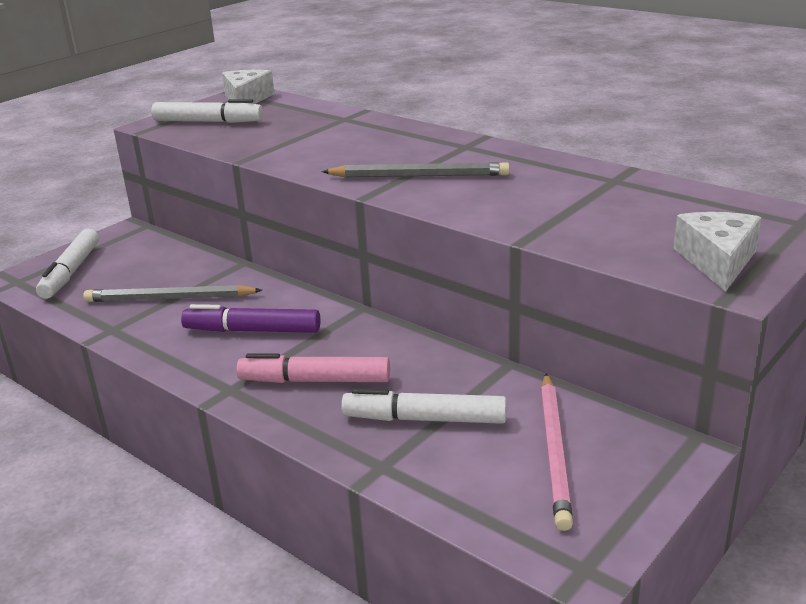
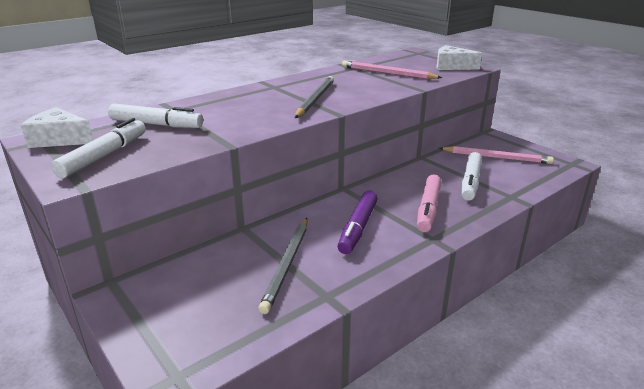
camera: 80 degrees left, 0 degrees up
(71, 272) = (186, 331): white marker -> white marker (156, 124)
(602, 208) = (387, 73): none -> pink pencil

